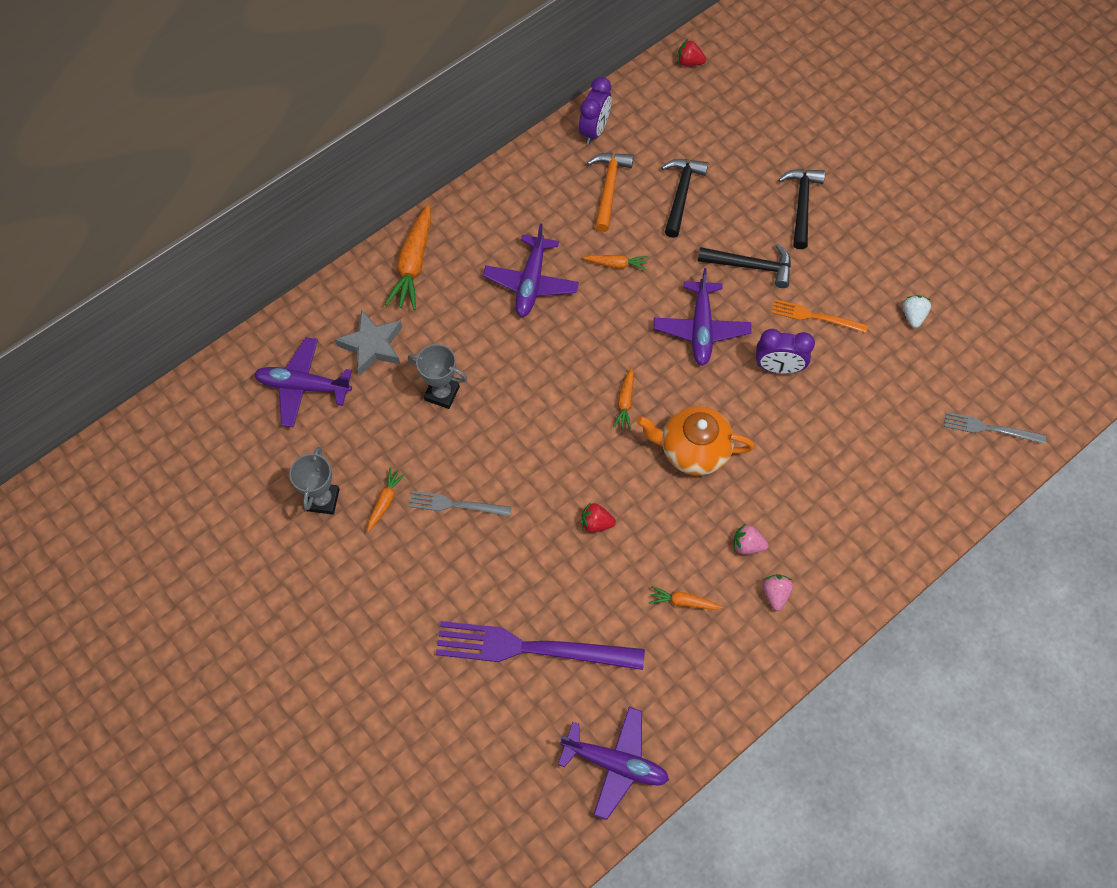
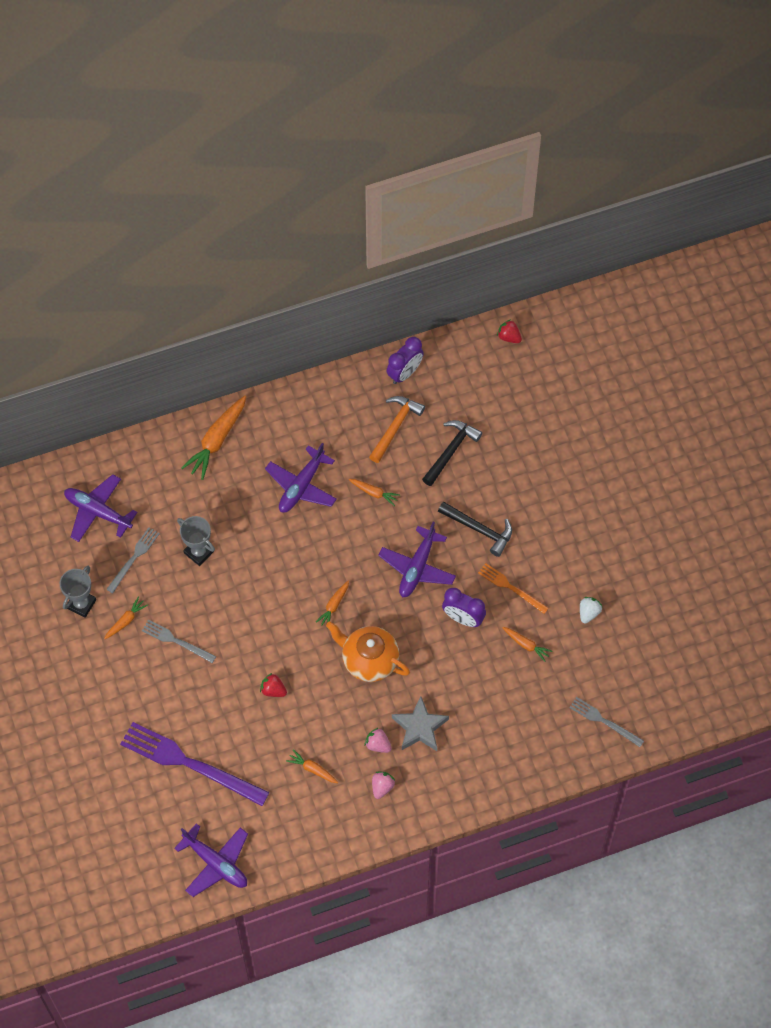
camera: 20 degrees right, 0 degrees up
(367, 425) = (134, 558): none -> grey fork
(372, 346) = (161, 497): grey star -> grey star (419, 727)
(801, 204) = (544, 491): black hammer -> none
(862, 373) = (526, 645): none -> orange carrot

